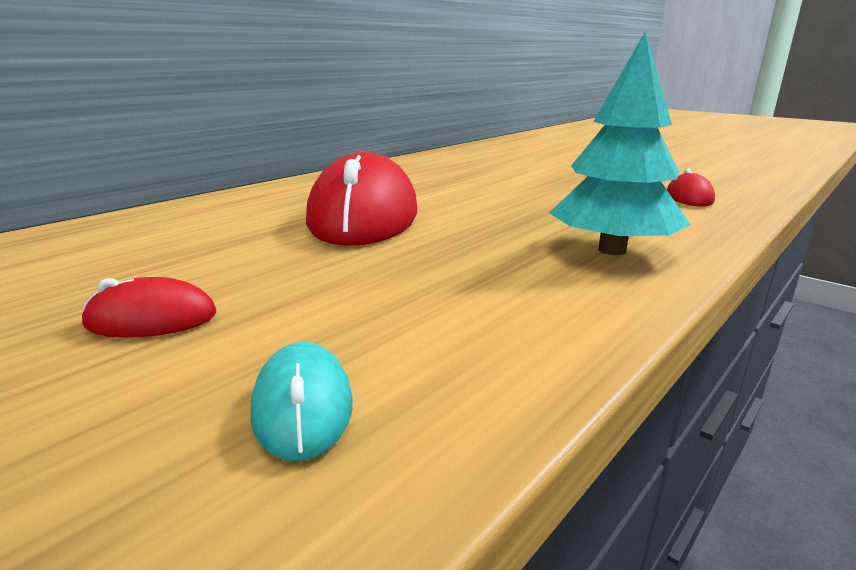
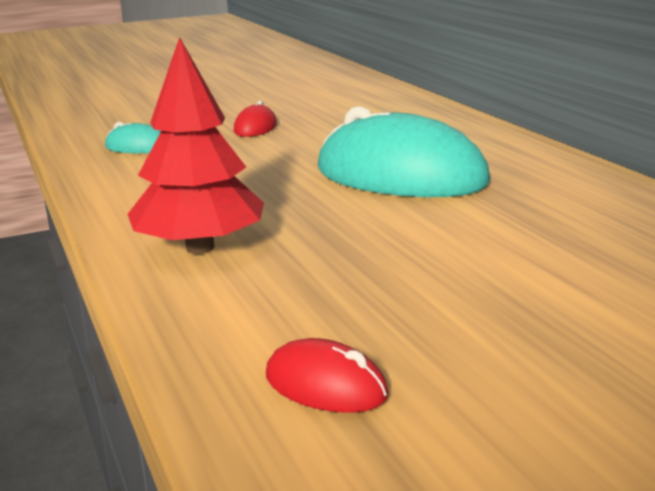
camera: 115 degrees right, 0 degrees up
(363, 217) = (400, 176): red mouse -> turquoise mouse
(611, 250) = (200, 248): turquoise tree -> red tree

